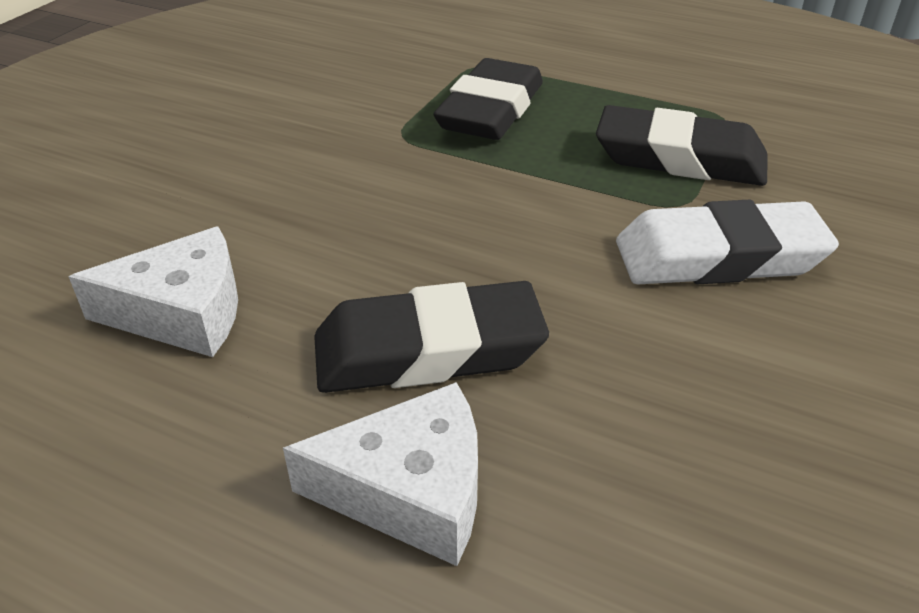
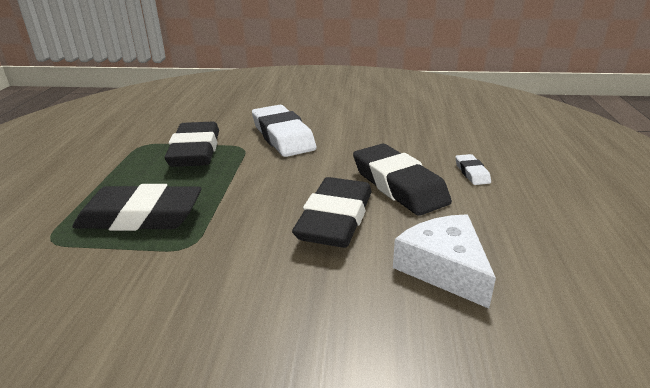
camera: 110 degrees left, 10 degrees down
(374, 249) = (335, 219): none -> black eraser
(410, 491) = (472, 173): white cheese -> white eraser

